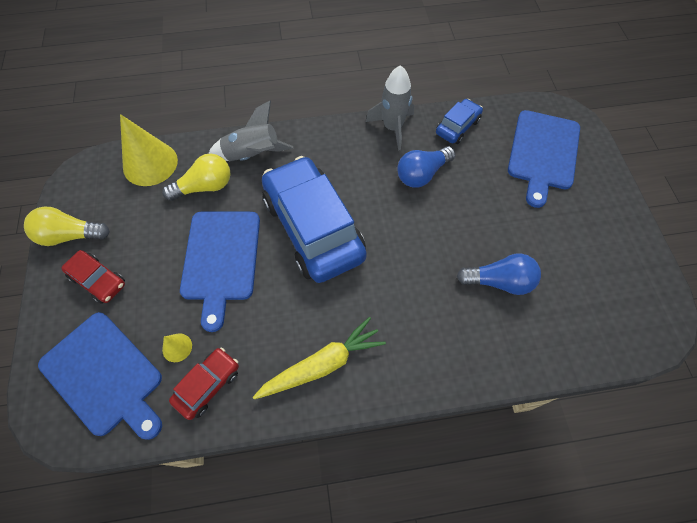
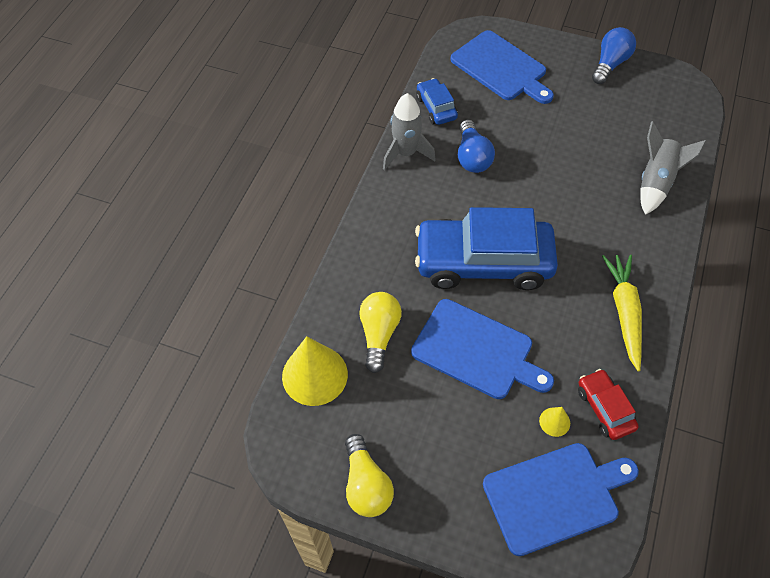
camera: 60 degrees left, 5 degrees down
(70, 235) = (366, 484): yellow light bulb -> yellow light bulb turned 45 degrees counterclockwise
(98, 280) = (441, 471): red car -> none
(252, 155) = (365, 277): grey rocket -> grey rocket (656, 182)
(499, 281) = (607, 159): blue light bulb -> blue light bulb (610, 64)

